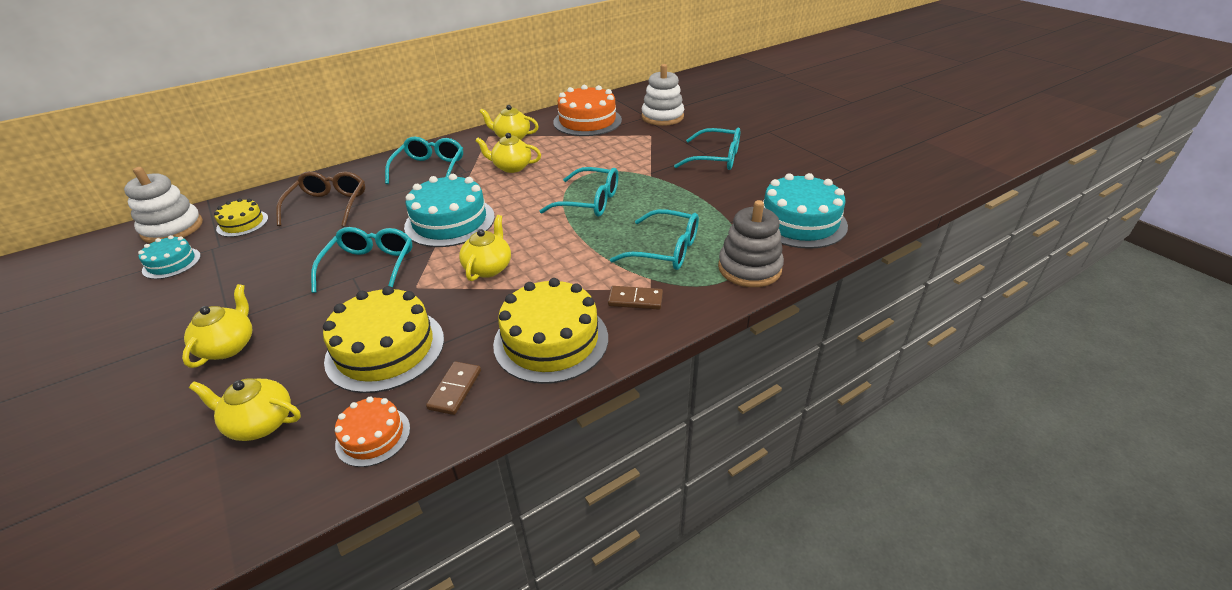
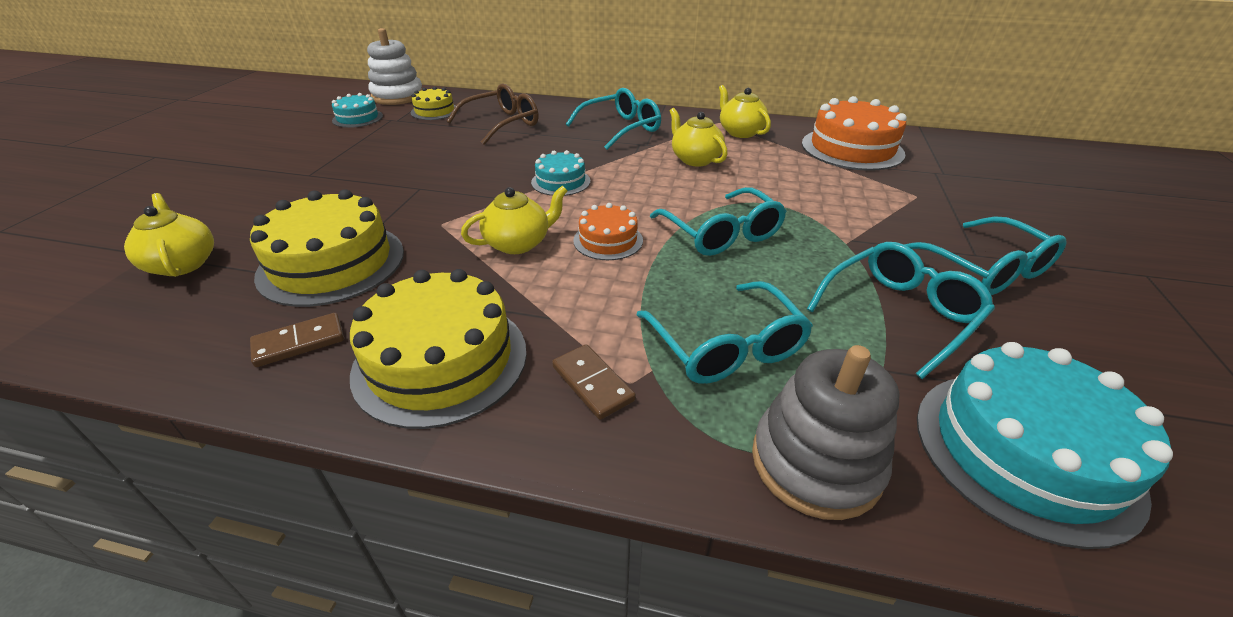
camera: 45 degrees right, 0 degrees up
(229, 346) = (276, 193): yellow teapot -> none
(370, 266) = (444, 186): turquoise glasses -> turquoise glasses (899, 313)
(373, 436) = (193, 334): orange cake -> orange cake (608, 240)
(450, 221) = (561, 181): turquoise cake -> turquoise cake, size x0.54
(662, 117) = (967, 182): white stacking toy -> none

